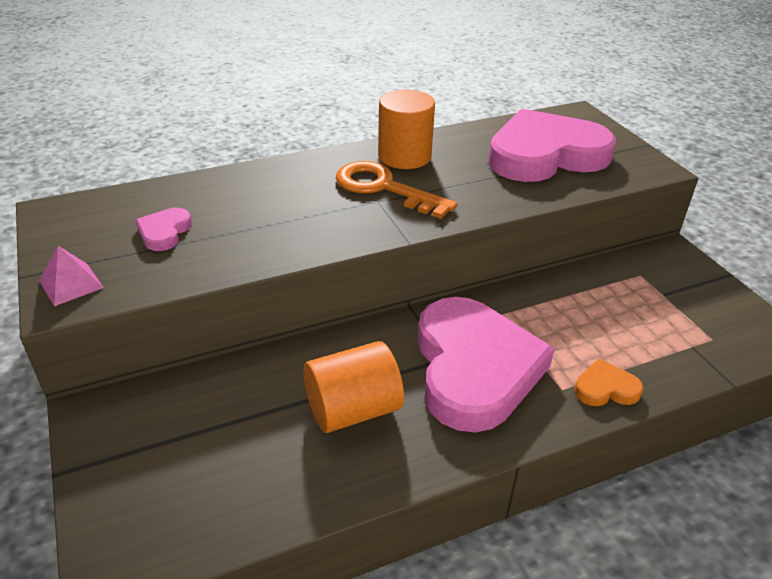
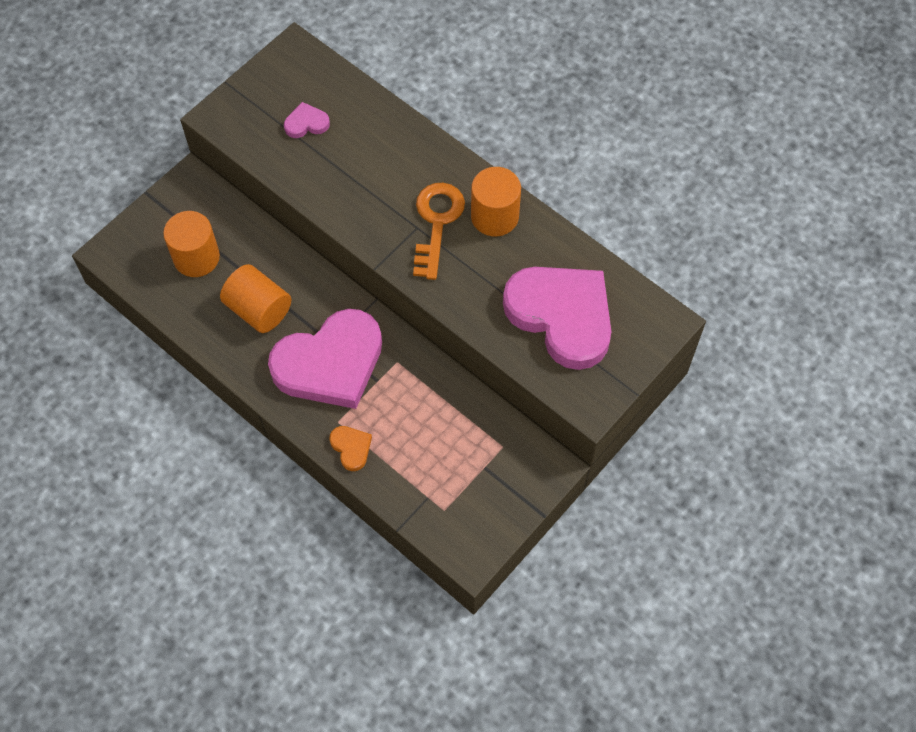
camera: 65 degrees right, 25 degrees up
(71, 284) = (231, 111): pink pyramid -> none
(219, 449) = (196, 257): none -> orange cylinder

